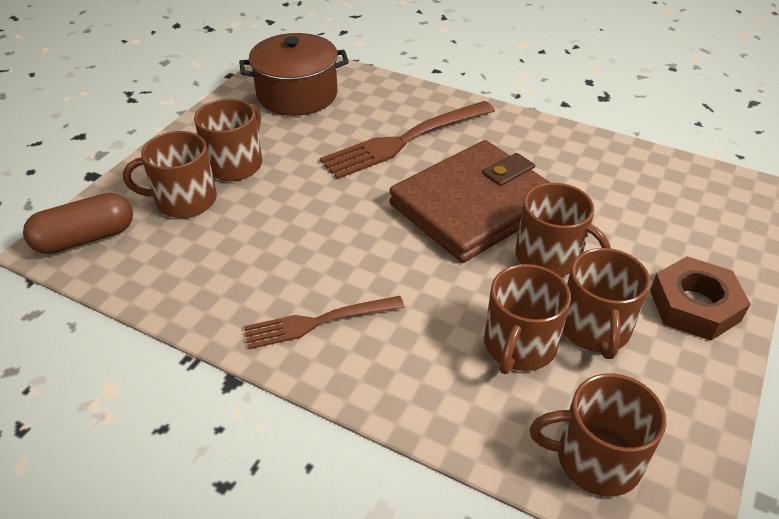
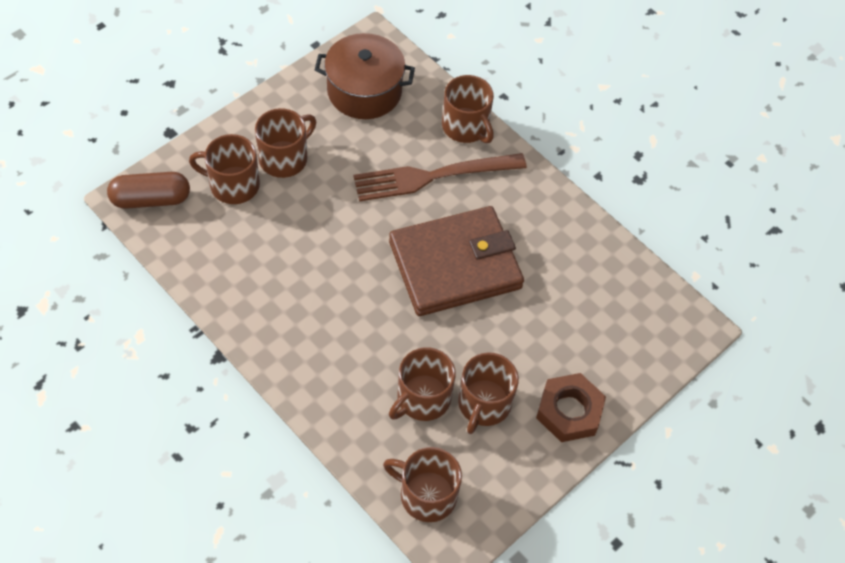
camera: 15 degrees right, 15 degrees up
(318, 322) = (292, 331): brown fork -> none
(549, 257) = (487, 333): brown mug -> brown mug (466, 126)

